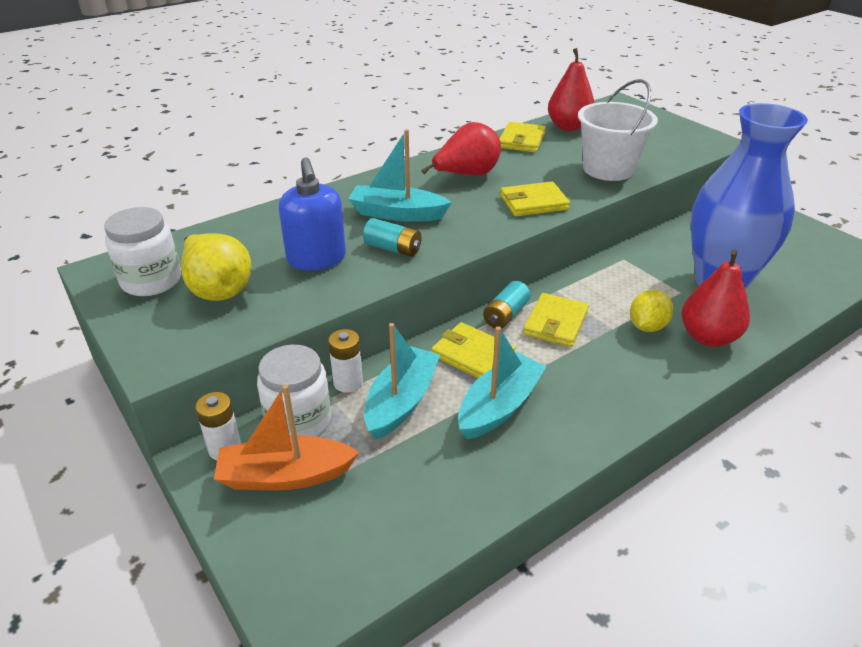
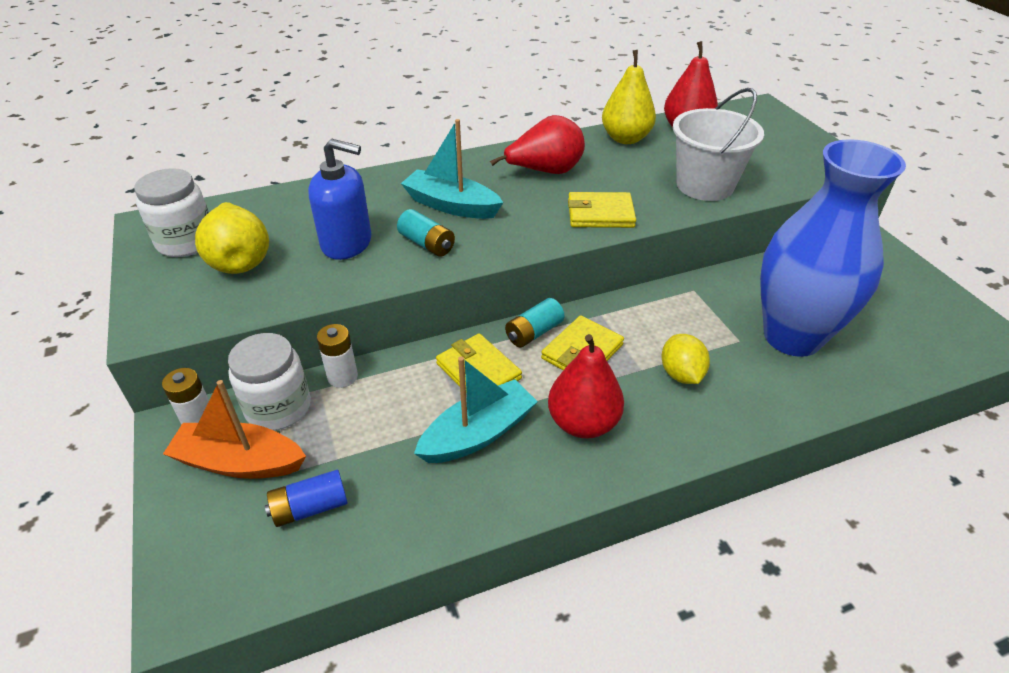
camera: 15 degrees right, 5 degrees up
(316, 259) = (347, 243): blue soap dispenser -> blue soap dispenser turned 75 degrees counterclockwise
(376, 500) = (310, 508): none -> blue battery
(401, 401) = (384, 408): turquoise boat -> none
(521, 140) = (625, 138): yellow wallet -> yellow pear
(647, 326) = (681, 374): yellow lemon -> yellow lemon turned 60 degrees counterclockwise
(708, 337) = (745, 400): red pear -> red pear (583, 423)

